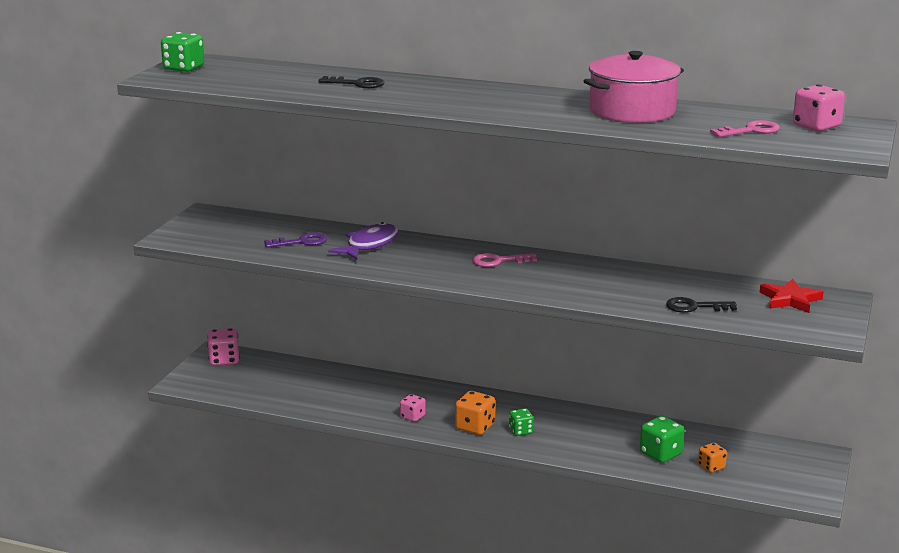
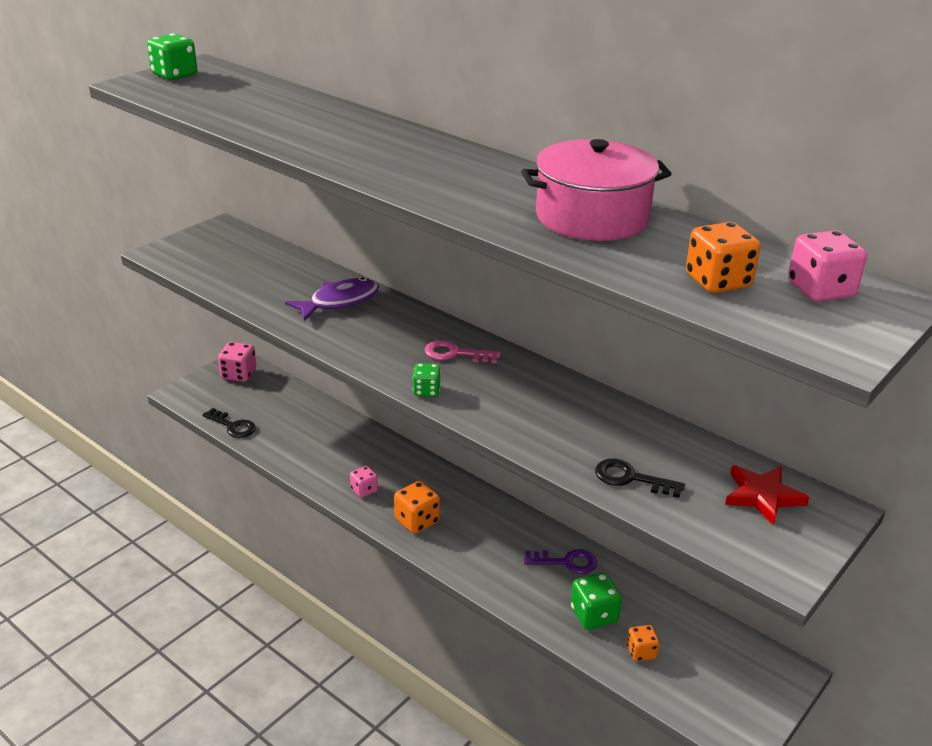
camera: 20 degrees right, 10 degrees up
(301, 242) = (276, 283): purple key -> purple key (566, 562)
(357, 84) = (319, 123): black key -> black key (233, 426)
(521, 431) = (460, 539): green dice -> green dice (426, 391)
(750, 131) = (718, 281): pink key -> orange dice

